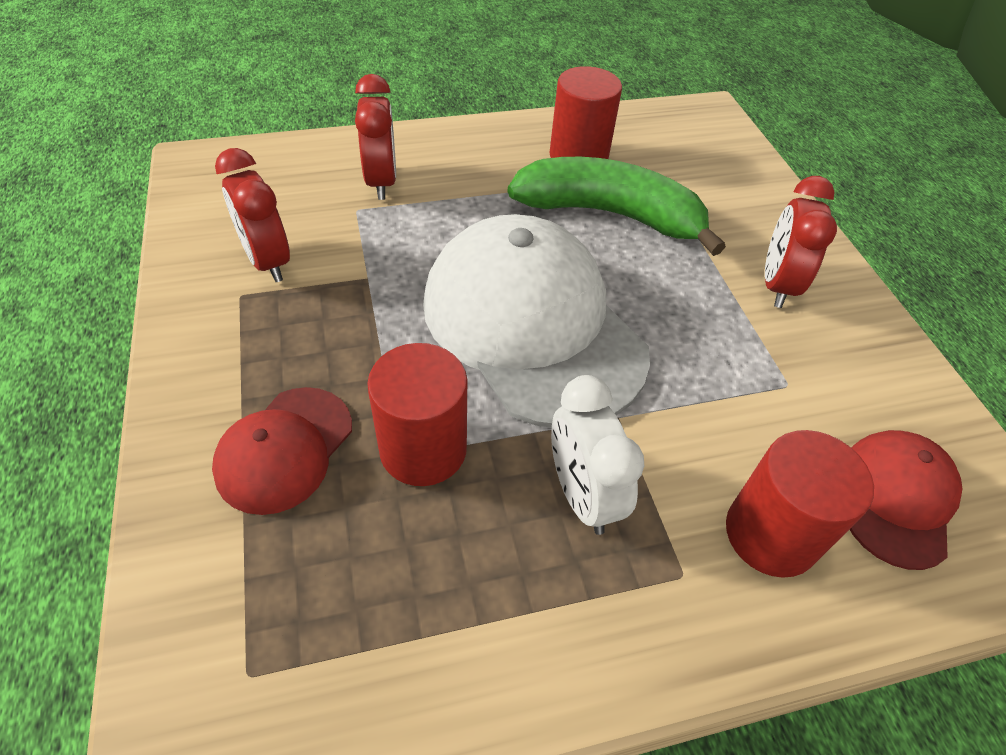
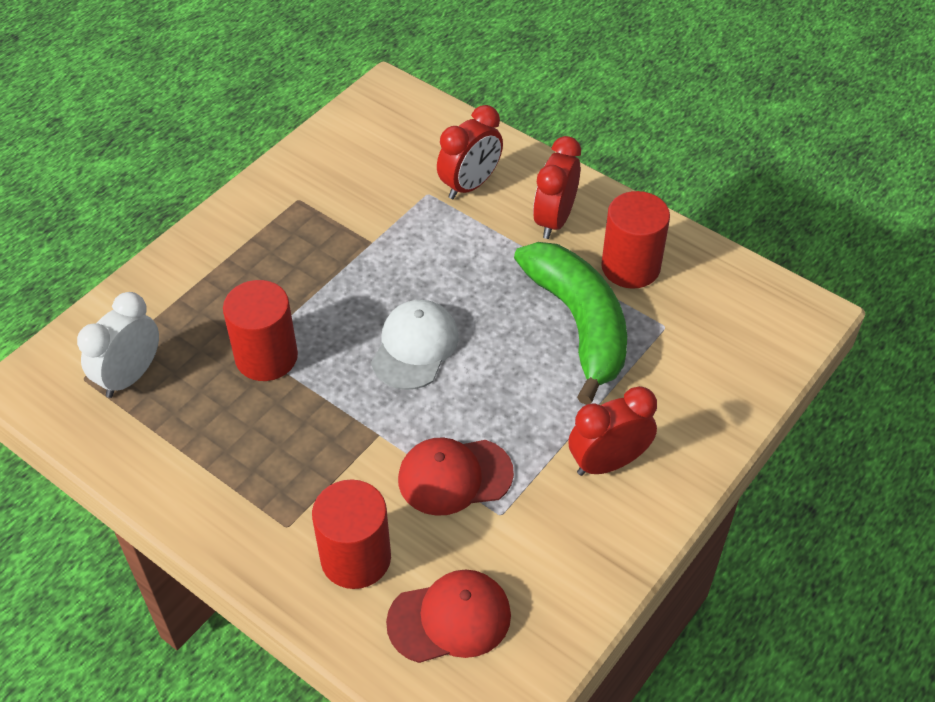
camera: 55 degrees right, 0 degrees up
(268, 261) = (337, 189): red clock -> red clock (554, 220)
(284, 449) = (212, 299): red cap -> red cap (454, 476)
(532, 325) = (415, 347): white cap -> white cap, size x0.50
(582, 495) = (301, 448): white clock -> white clock (130, 376)

